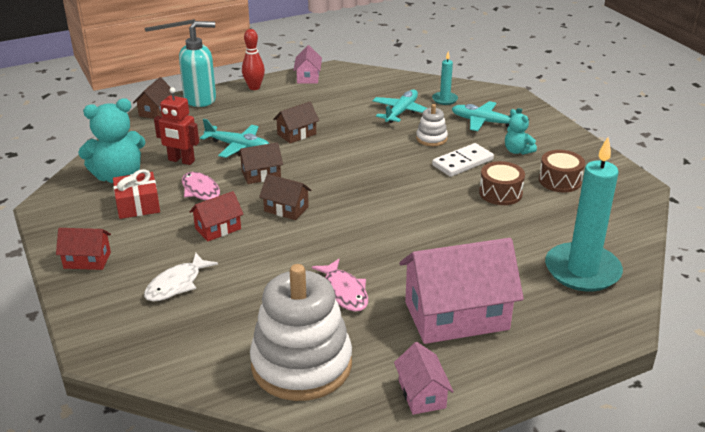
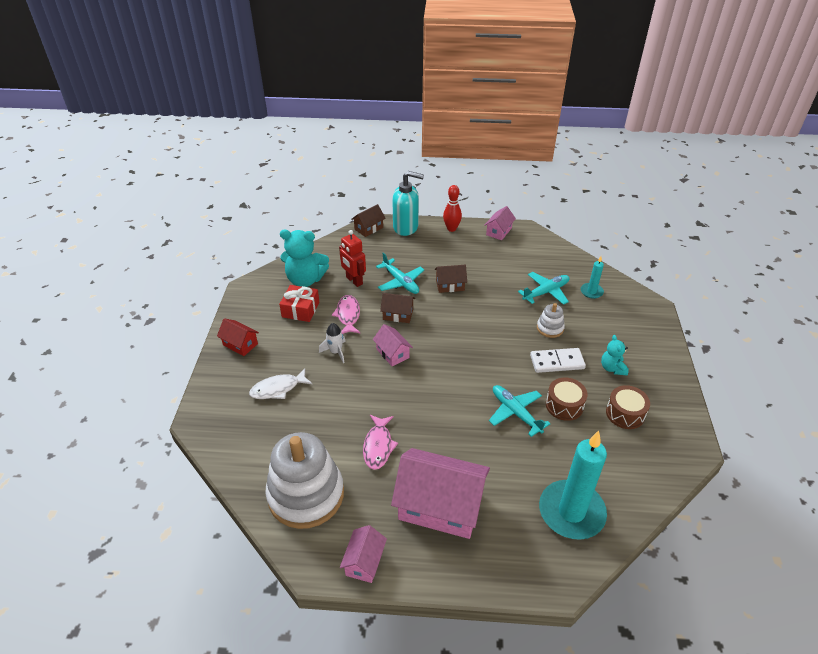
camera: 30 degrees right, 10 degrees up
(218, 228) = (336, 352): red house -> white rocket
(286, 209) = (392, 353): brown house -> pink house
(484, 122) = (607, 327): turquoise plane -> turquoise plane (516, 413)

